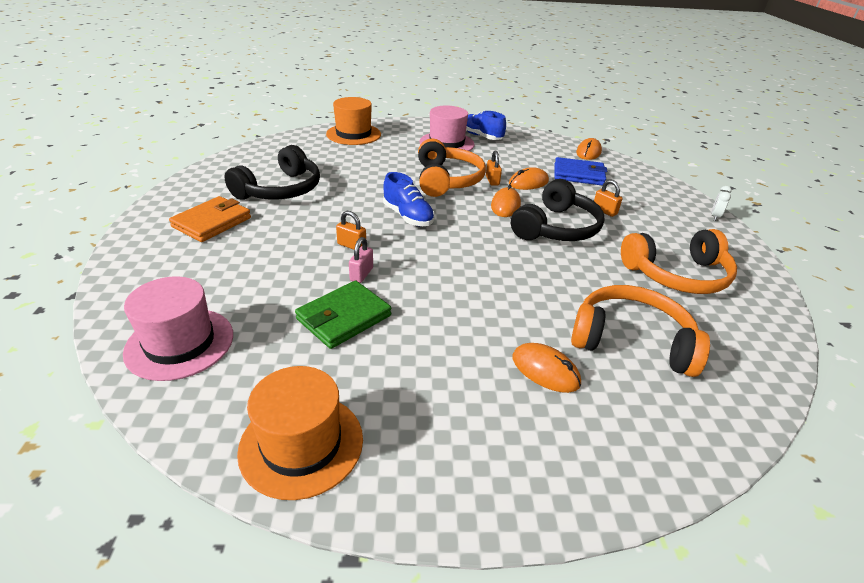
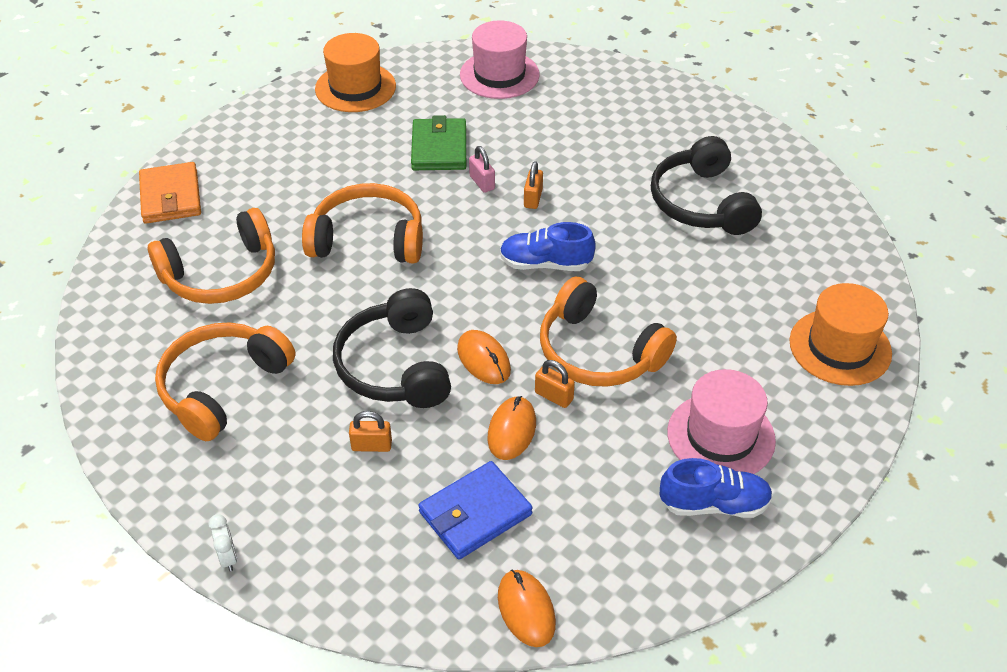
camera: 135 degrees right, 10 degrees up
(212, 222) = (666, 136): orange wallet -> orange wallet (170, 197)
(351, 245) = (533, 198): orange padlock -> orange padlock turned 60 degrees counterclockwise
(491, 292) = (368, 239): none -> orange headphones
(545, 370) = (266, 207): orange mouse -> none

